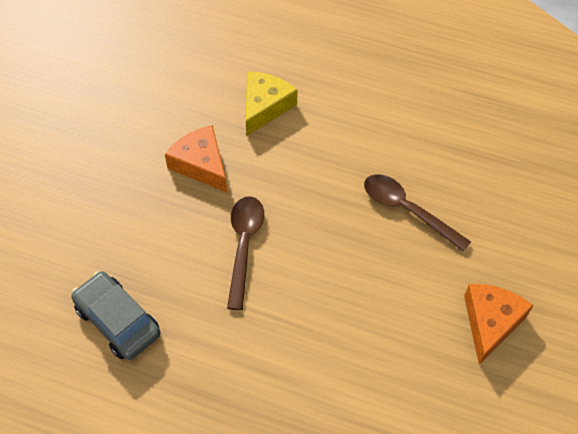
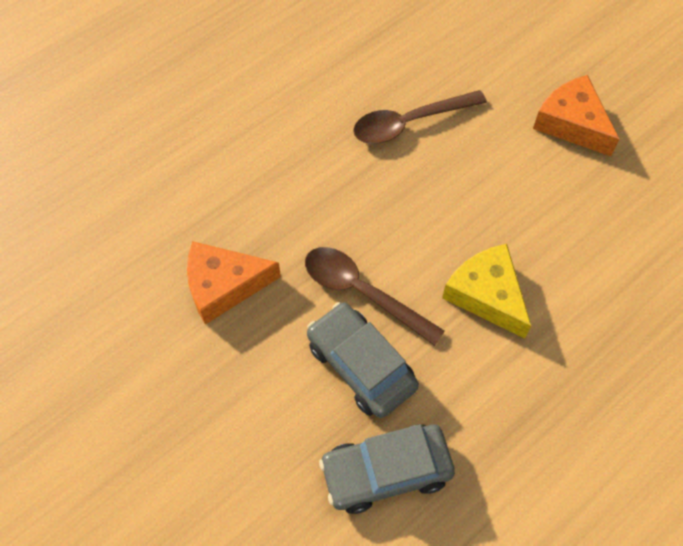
camera: 60 degrees left, 5 degrees up
(187, 270) = (361, 365): none -> grey car
(265, 106) = (188, 183): yellow cheese -> yellow cheese (487, 295)

